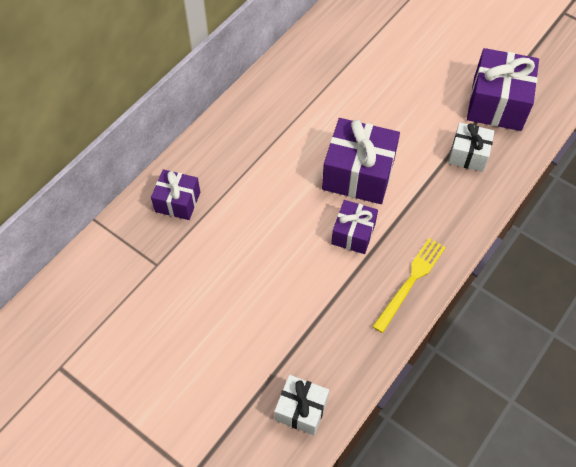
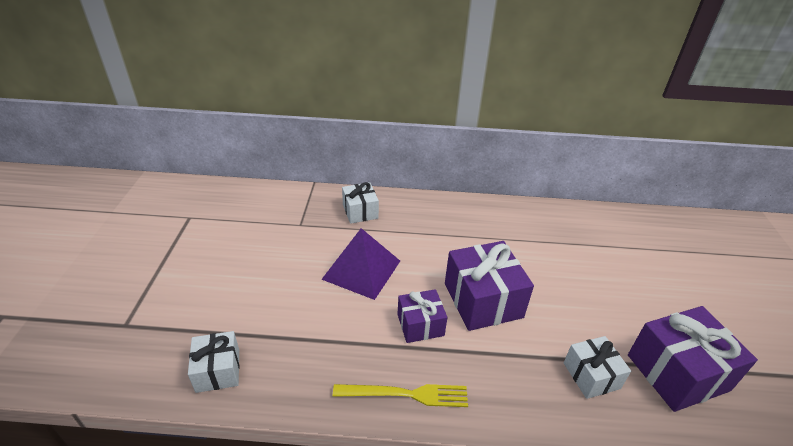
camera: 55 degrees right, 20 degrees down
(177, 202) = (360, 211): purple gift -> white gift
(260, 243) = (361, 269): none -> purple pyramid

